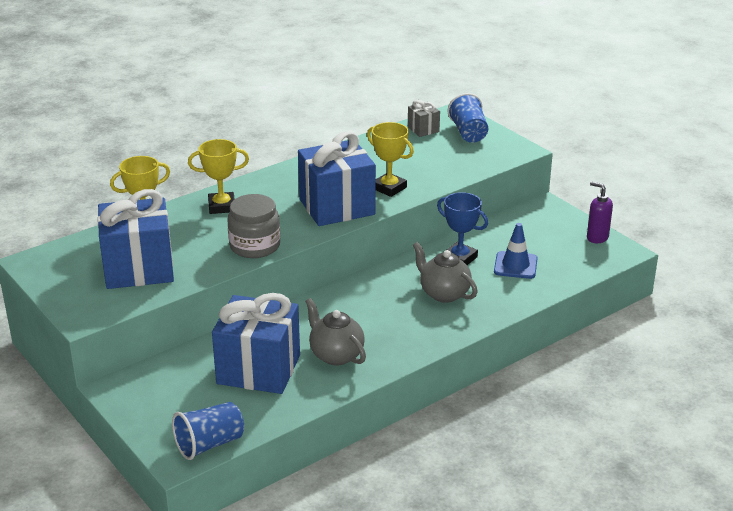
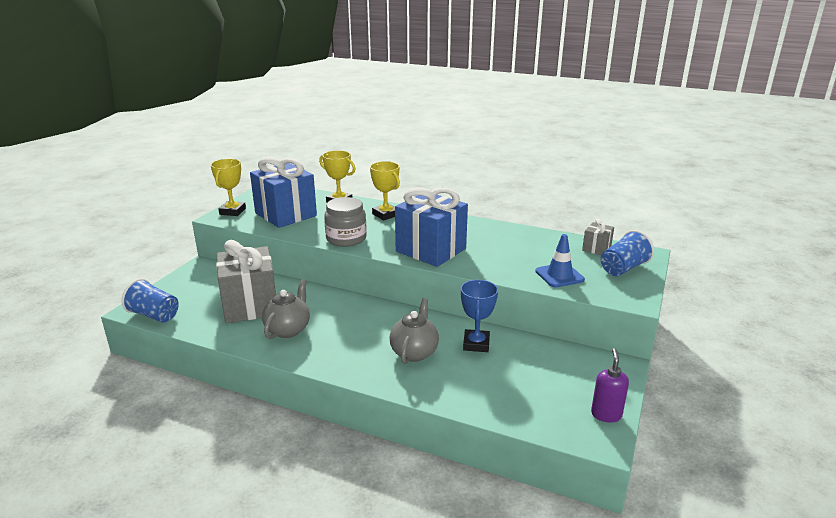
camera: 60 degrees right, 5 degrees down
(258, 369) = (250, 305): blue gift -> grey gift
(389, 188) = (484, 261): yellow trophy -> yellow trophy (232, 211)
(515, 265) = (497, 377): blue traffic cone -> blue traffic cone (559, 275)

